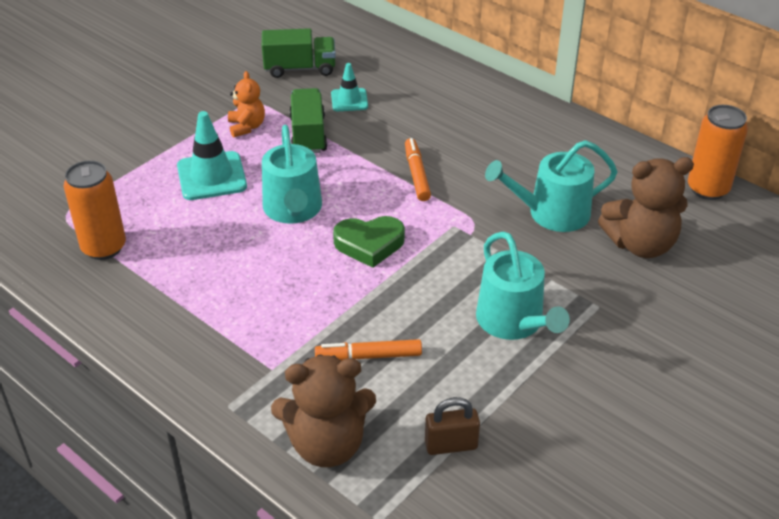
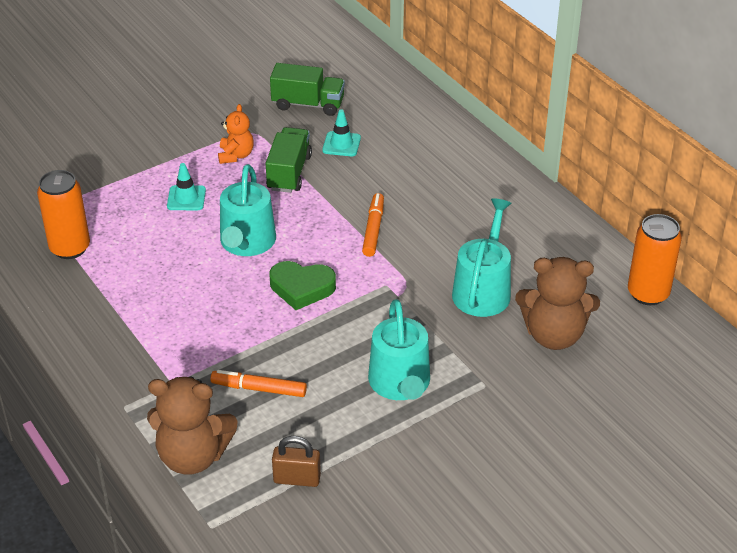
camera: 15 degrees right, 0 degrees up
(211, 176) = (186, 198): turquoise traffic cone -> turquoise traffic cone, size x0.61
(551, 213) = (483, 290): turquoise watering can -> turquoise watering can turned 105 degrees clockwise

